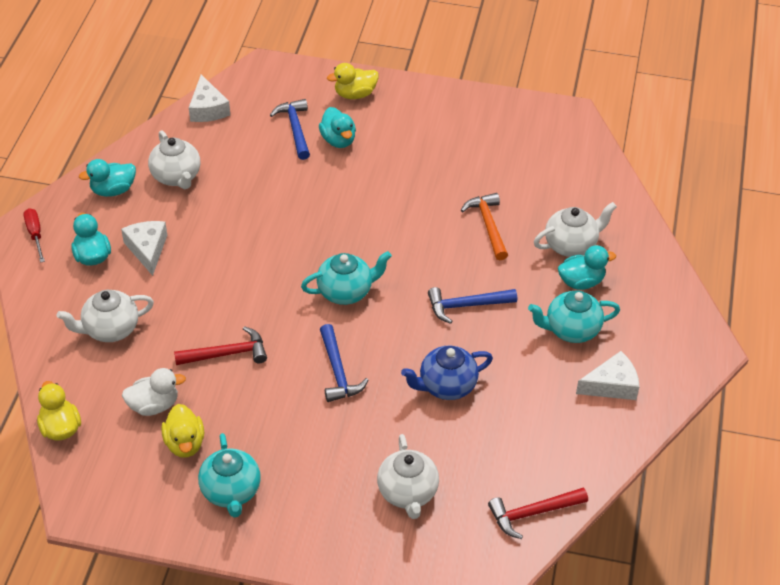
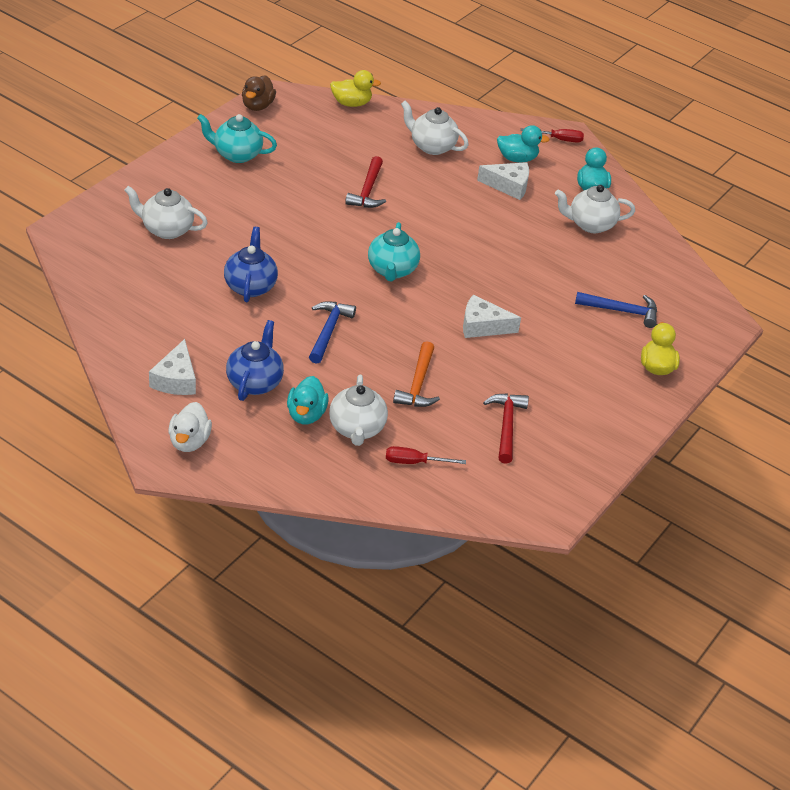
camera: 110 degrees right, 5 degrees down
(110, 329) = (431, 146): white teapot -> white teapot turned 60 degrees counterclockwise
(117, 515) = (257, 106): none -> brown duck
(154, 405) = (342, 145): white duck -> white duck (189, 441)
(185, 443) = (296, 148): yellow duck -> none
(207, 109) = (676, 268): white cheese -> white cheese (482, 326)
(338, 140) = (591, 332): turquoise duck -> none
(338, 371) = (308, 237): blue hammer -> none
(488, 225) = (418, 384): orange hammer -> orange hammer turned 90 degrees clockwise
(532, 513) = (94, 281): red hammer -> red hammer (506, 426)
(571, 330) = (254, 382): turquoise teapot -> blue teapot
(578, 200) = (414, 462): none -> red screwdriver

